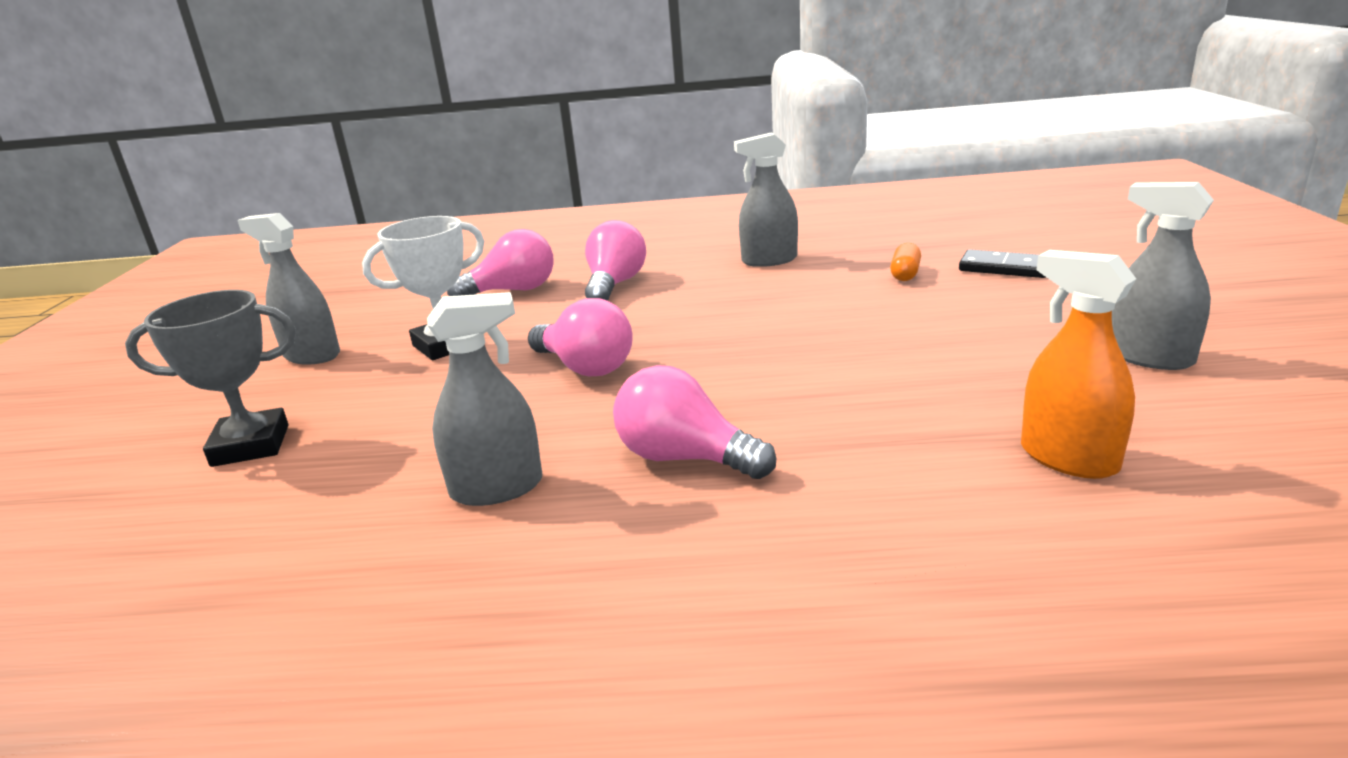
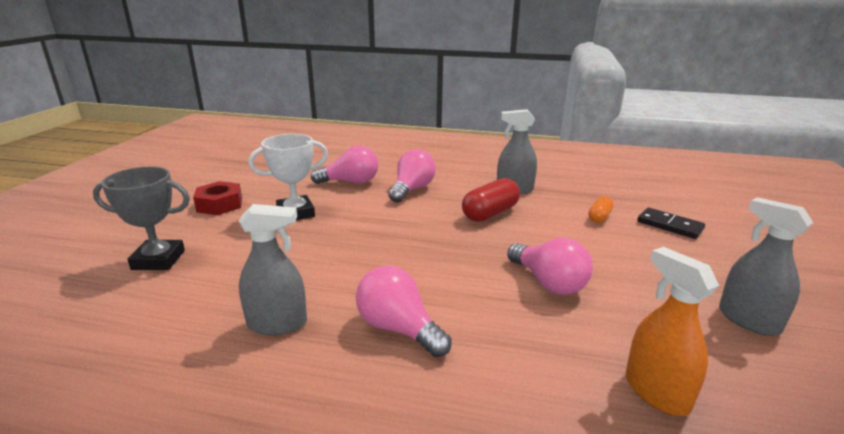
camera: 10 degrees right, 0 degrees up
(312, 355) = (220, 205): grey spray bottle -> red nut
(585, 367) = (368, 246): pink light bulb -> pink light bulb (548, 283)
(748, 295) = (490, 213): none -> red capsule

